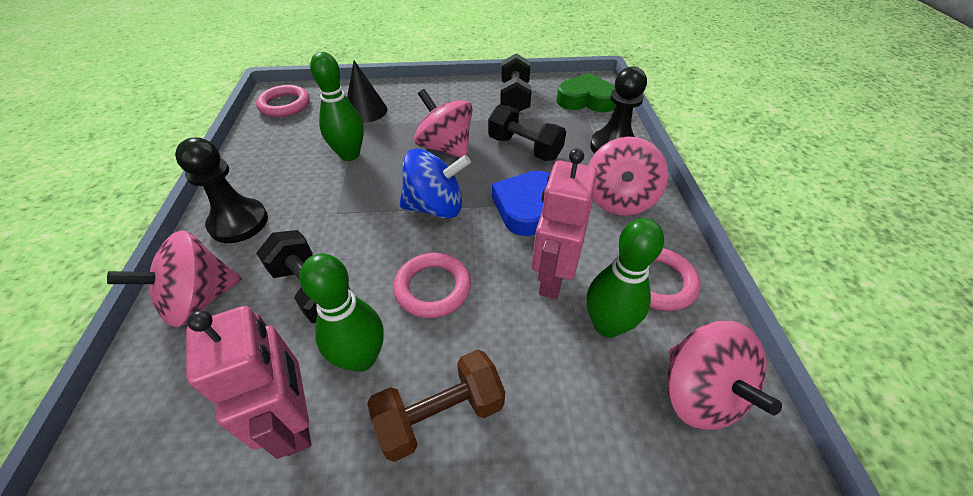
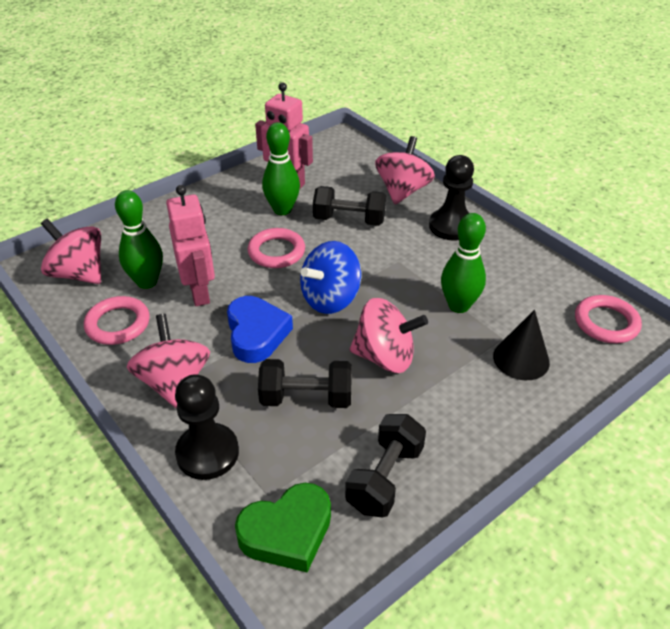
camera: 145 degrees right, 5 degrees down
(440, 414) = (220, 210): brown dumbbell -> none
(514, 98) = (385, 478): black dumbbell -> black dumbbell turned 60 degrees clockwise

